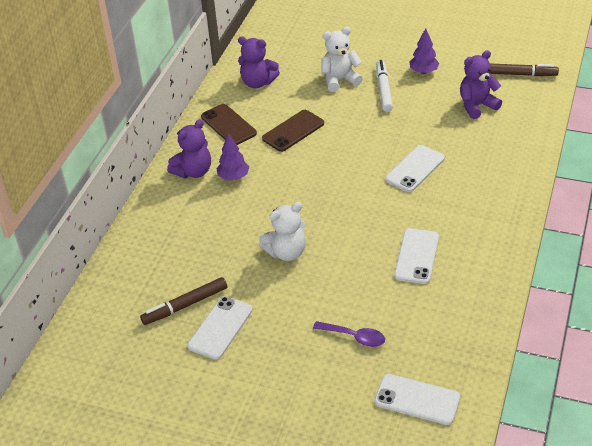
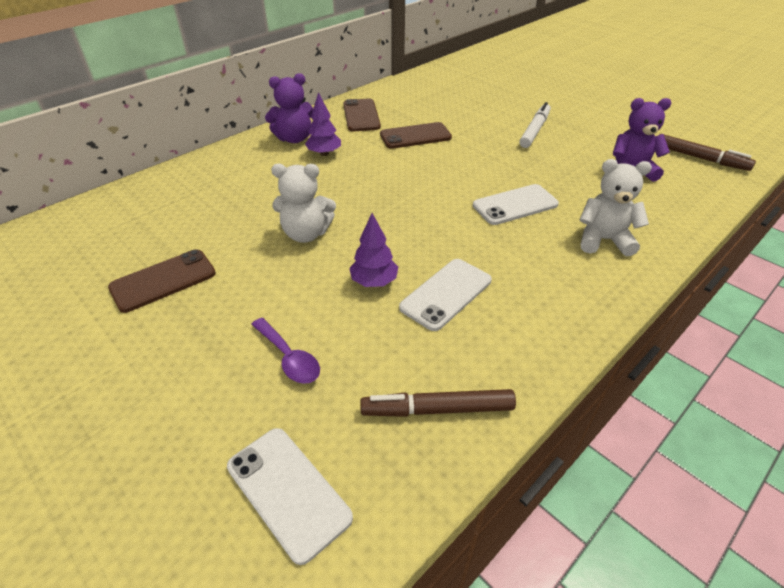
camera: 25 degrees right, 0 degrees up
(185, 305) = (158, 244): brown marker -> brown marker (437, 409)
(220, 328) = (163, 281): white phone -> brown phone
(257, 82) = (417, 94): purple teddy bear -> none
(340, 80) = (496, 112): white teddy bear -> white teddy bear (603, 240)
(423, 71) = (588, 128): purple tree -> purple tree (374, 282)

